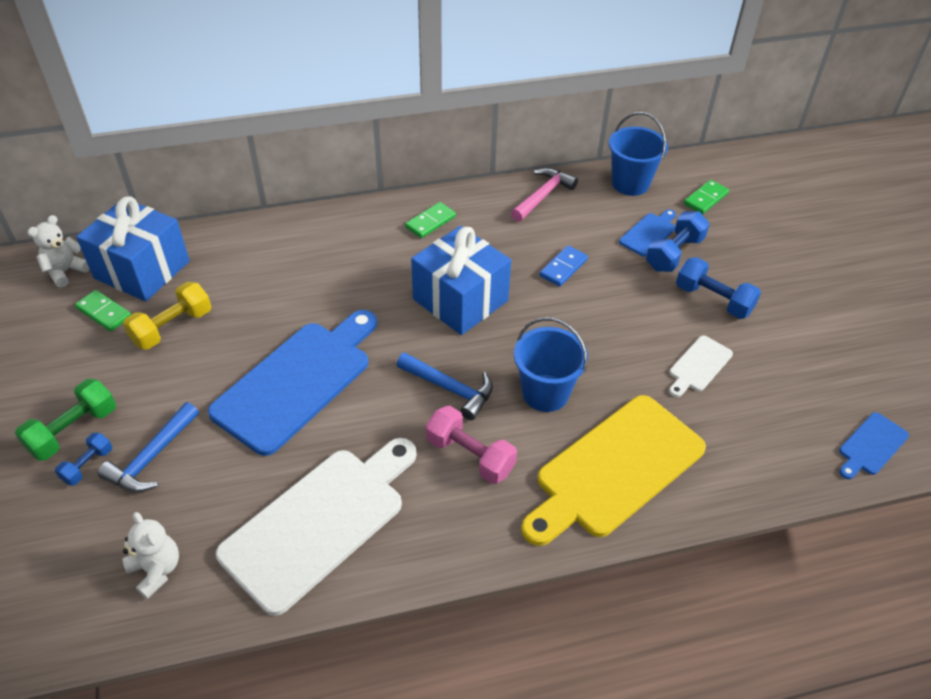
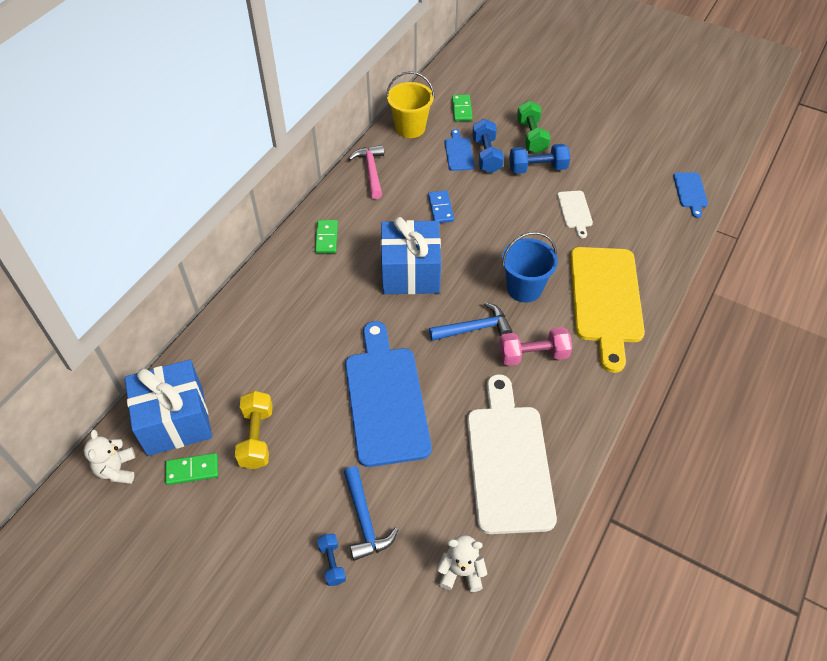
camera: 45 degrees left, 5 degrees up
(73, 430) = (290, 554): green dumbbell -> green dumbbell (531, 136)
(630, 183) = (410, 128): blue bucket -> yellow bucket

